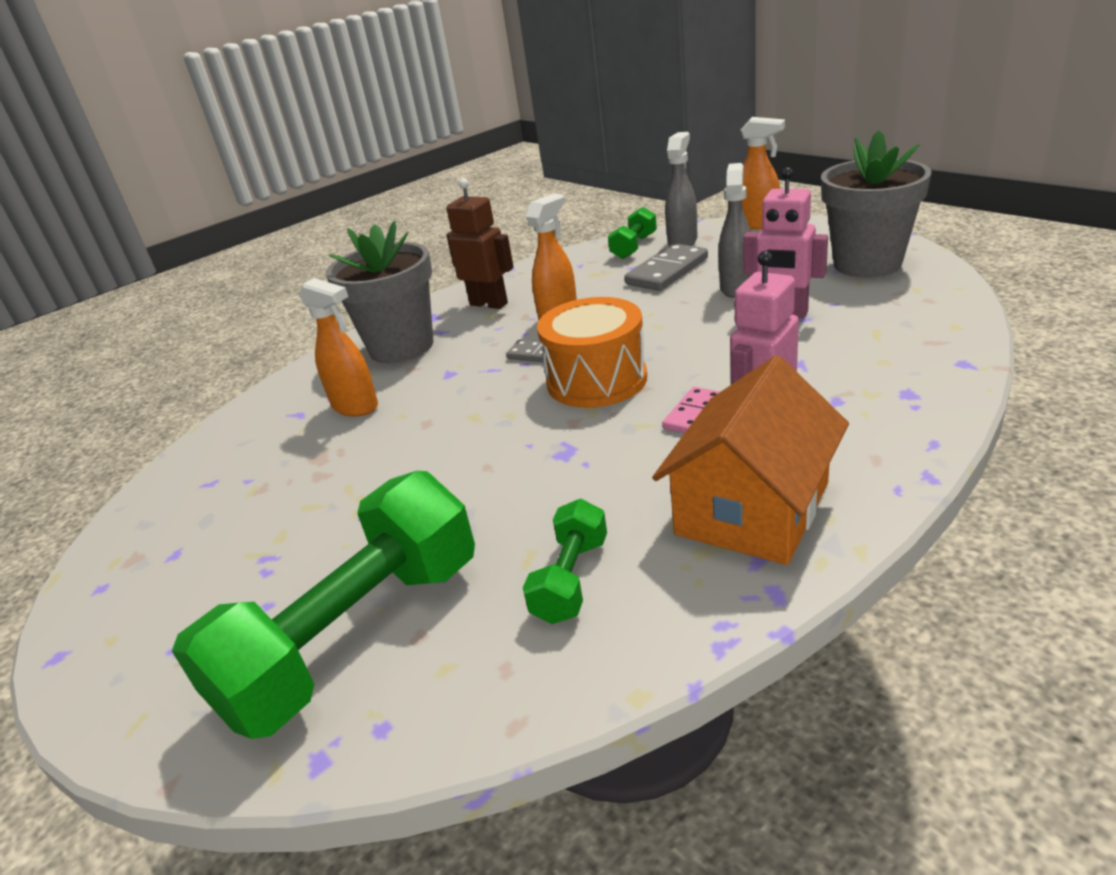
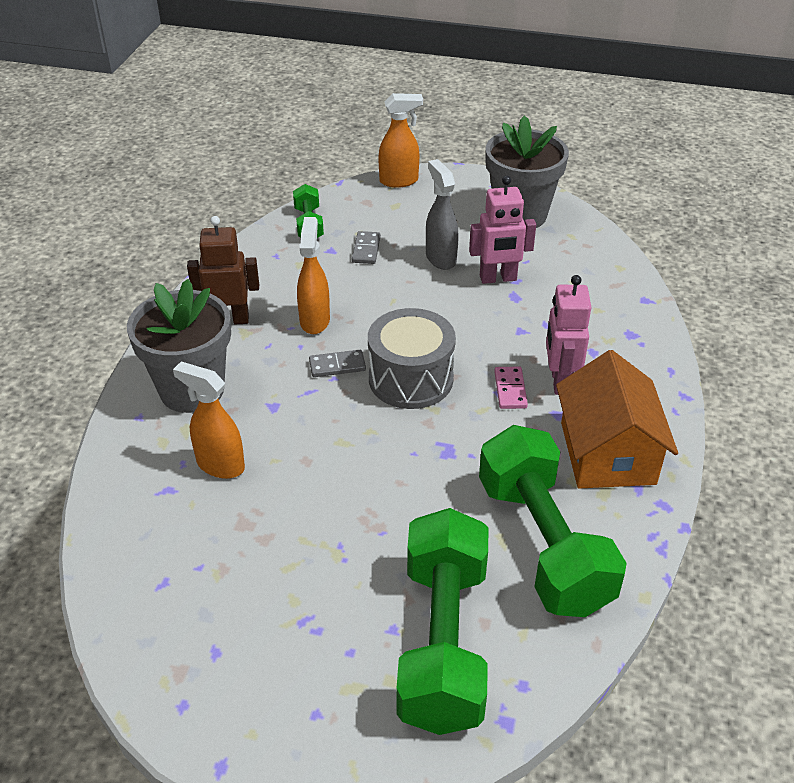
camera: 40 degrees left, 10 degrees up
(356, 407) = (220, 465): orange spray bottle -> orange spray bottle turned 150 degrees counterclockwise
(571, 579) = (543, 544): green dumbbell -> green dumbbell, size x2.11
(596, 380) = (411, 379): orange drum -> grey drum
(667, 271) = (366, 249): grey domino -> grey domino, size x0.60
(682, 242) = (349, 211): grey spray bottle -> none

